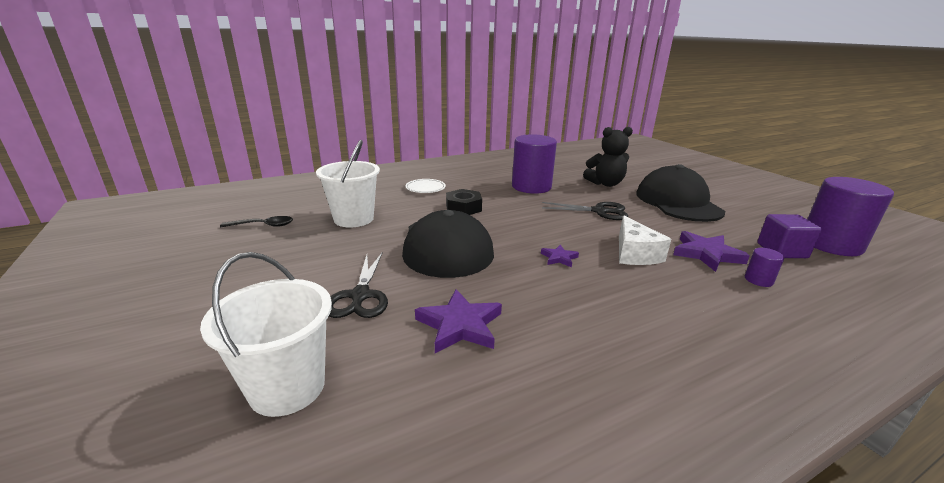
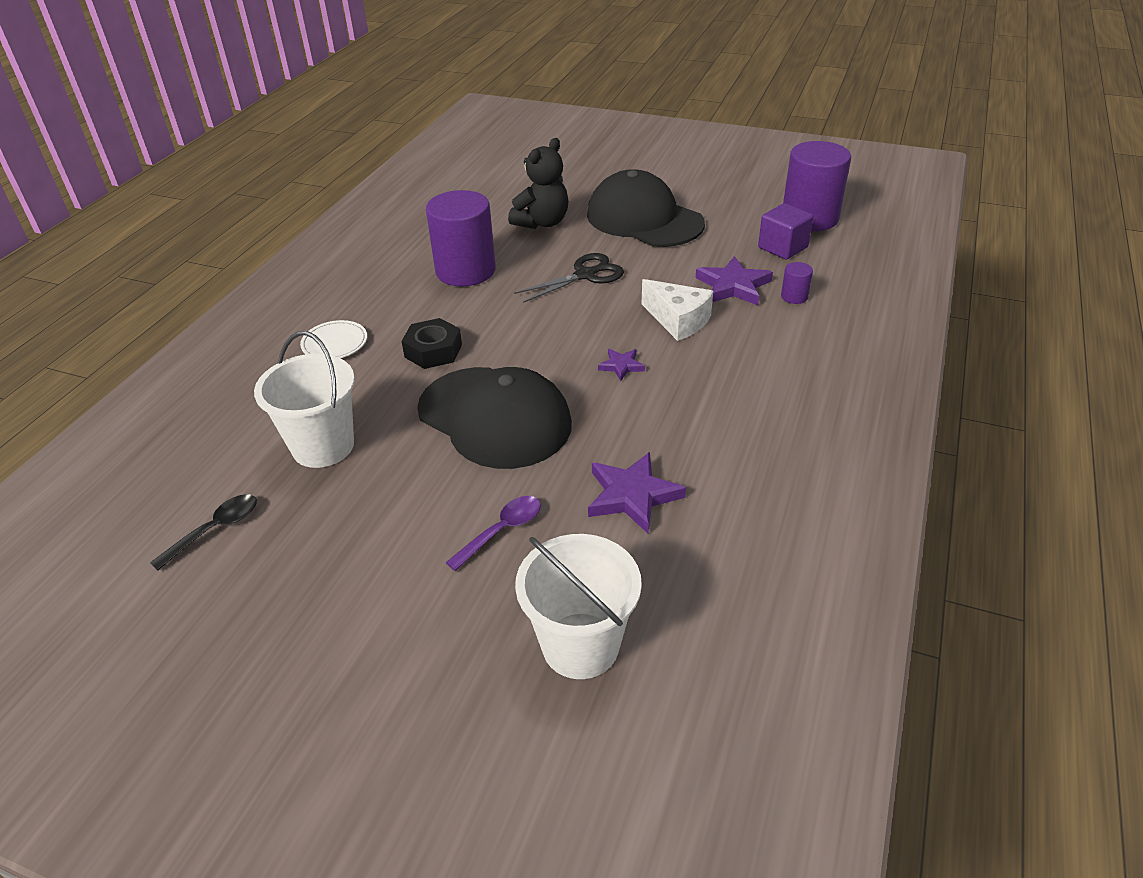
camera: 40 degrees left, 15 degrees up
(360, 296) = (501, 531): black scissors -> purple spoon

